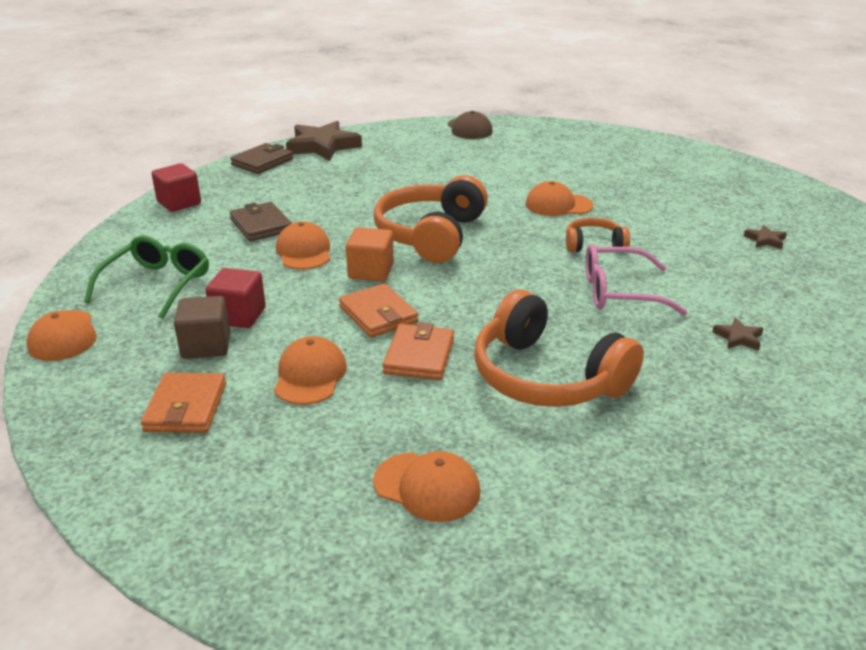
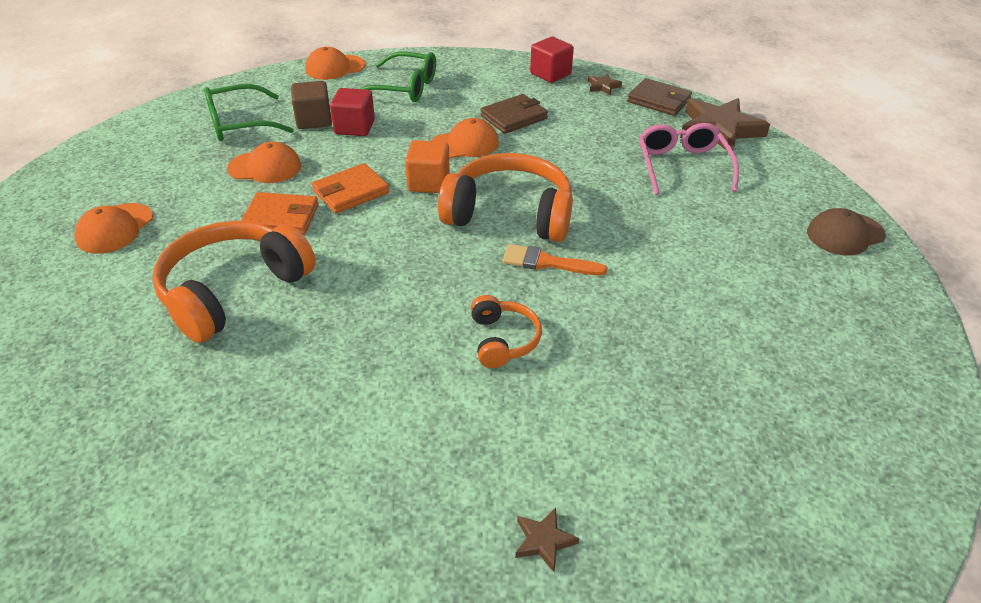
camera: 85 degrees right, 10 degrees up
(186, 407) = (239, 124): orange wallet -> green glasses
(500, 224) = (547, 262): none -> orange brush
(558, 205) = (613, 313): orange cap -> none
(618, 292) = (385, 353): pink glasses -> pink glasses (682, 166)
(738, 338) = (274, 451): brown star -> brown star (603, 86)

